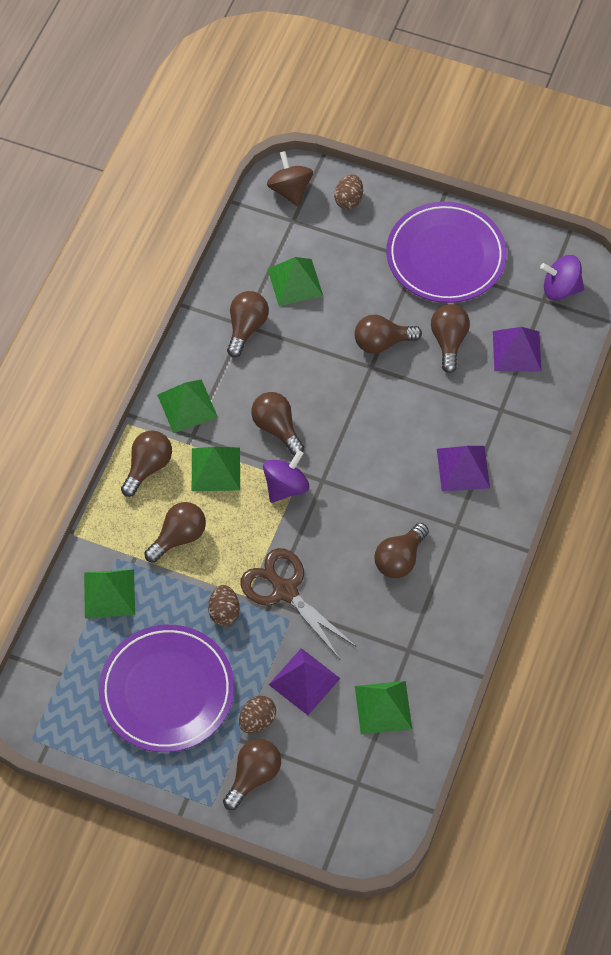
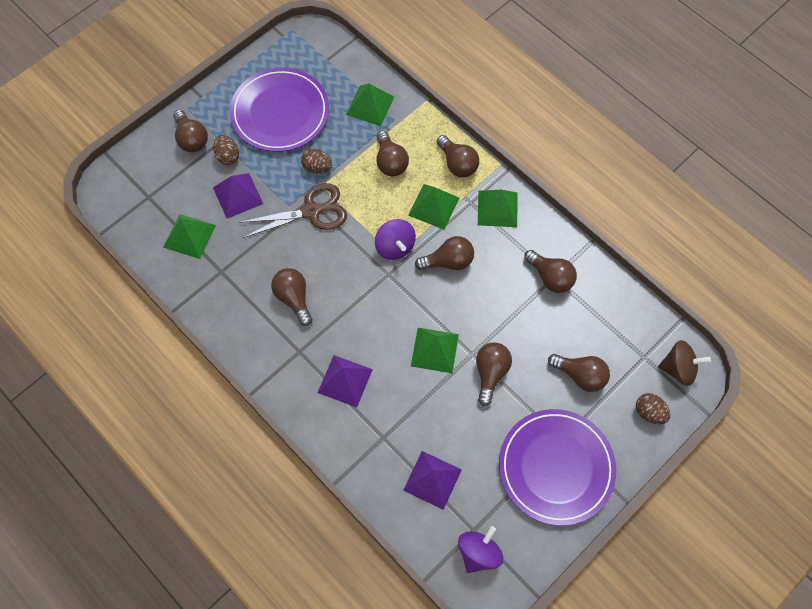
camera: 115 degrees right, 5 degrees up
(295, 282) = (579, 332): green pyramid -> green pyramid (434, 350)
(449, 341) = (467, 427): brown light bulb -> brown light bulb (580, 375)

